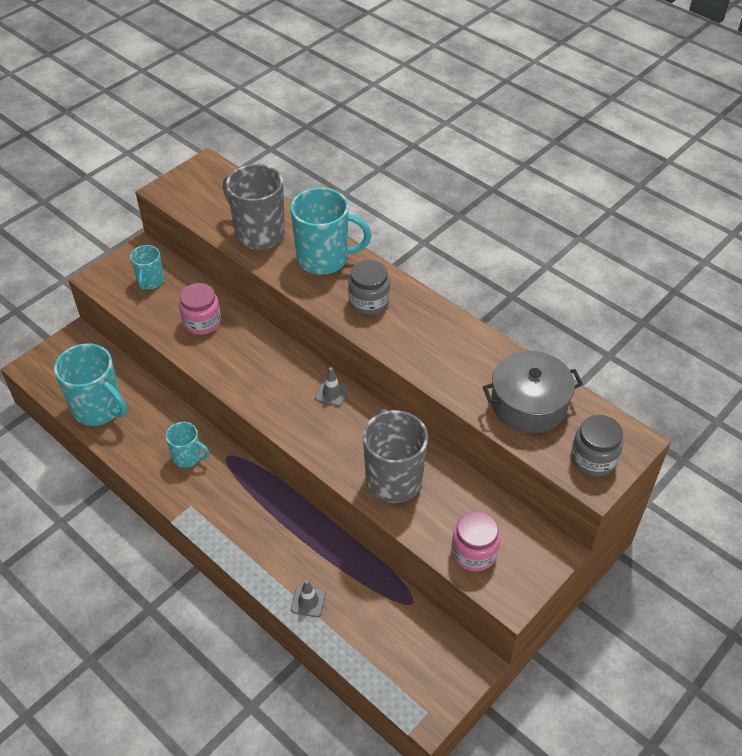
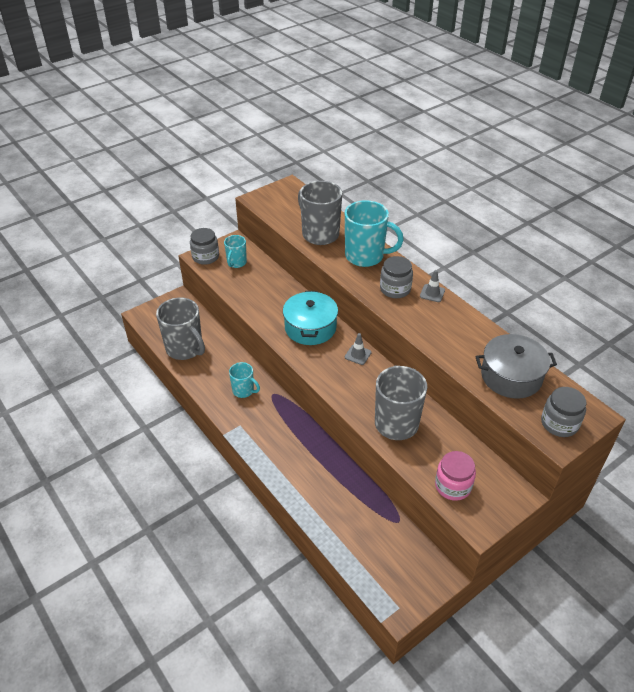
camera: 10 degrees right, 5 degrees down
(99, 409) = (185, 349): turquoise mug -> grey mug
(106, 278) = (205, 257): none -> grey jar
(202, 322) = (269, 294): pink jar -> none
(264, 363) = (310, 327): none -> turquoise pot
(308, 601) = (317, 508): grey traffic cone -> grey traffic cone (432, 293)

